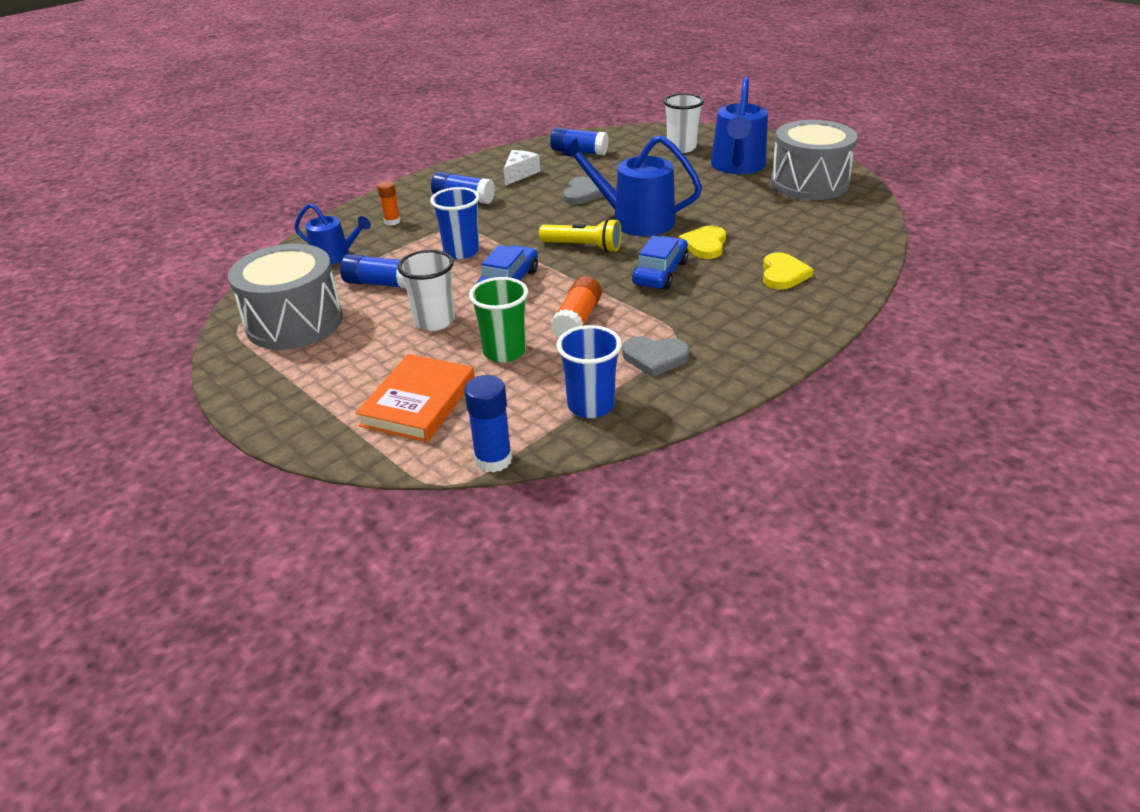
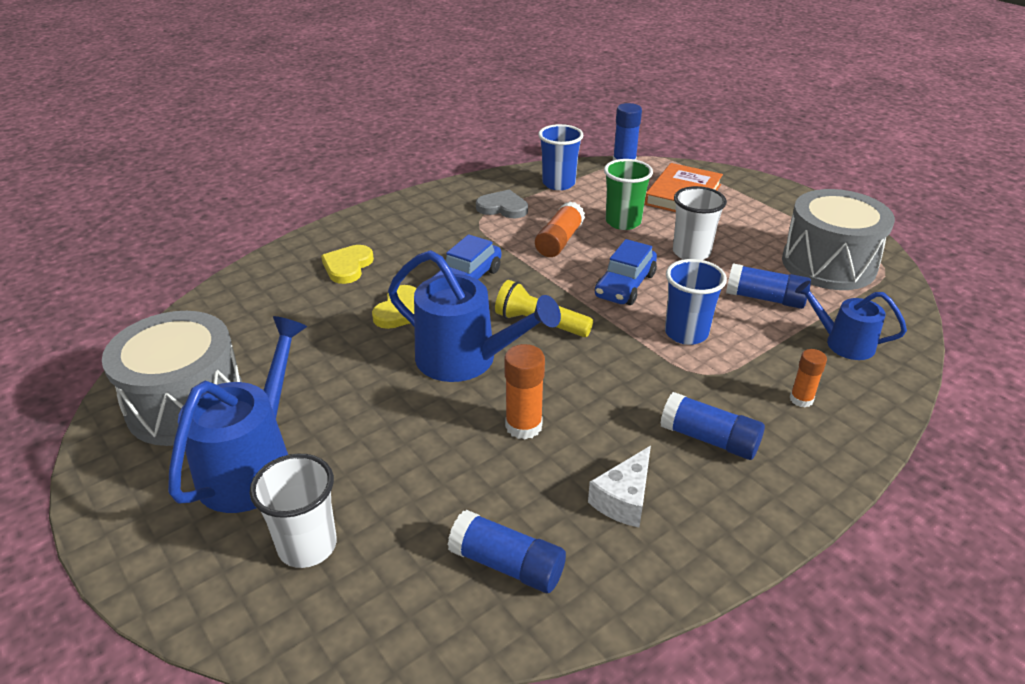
camera: 175 degrees left, 0 degrees up
(582, 194) = (523, 426): grey heart -> orange glue stick

